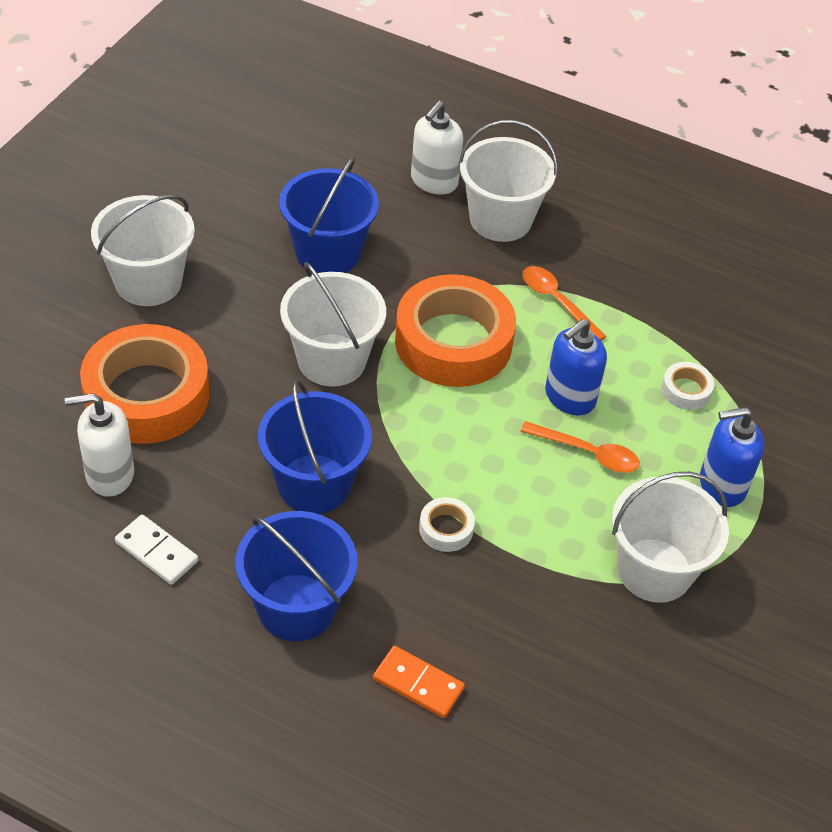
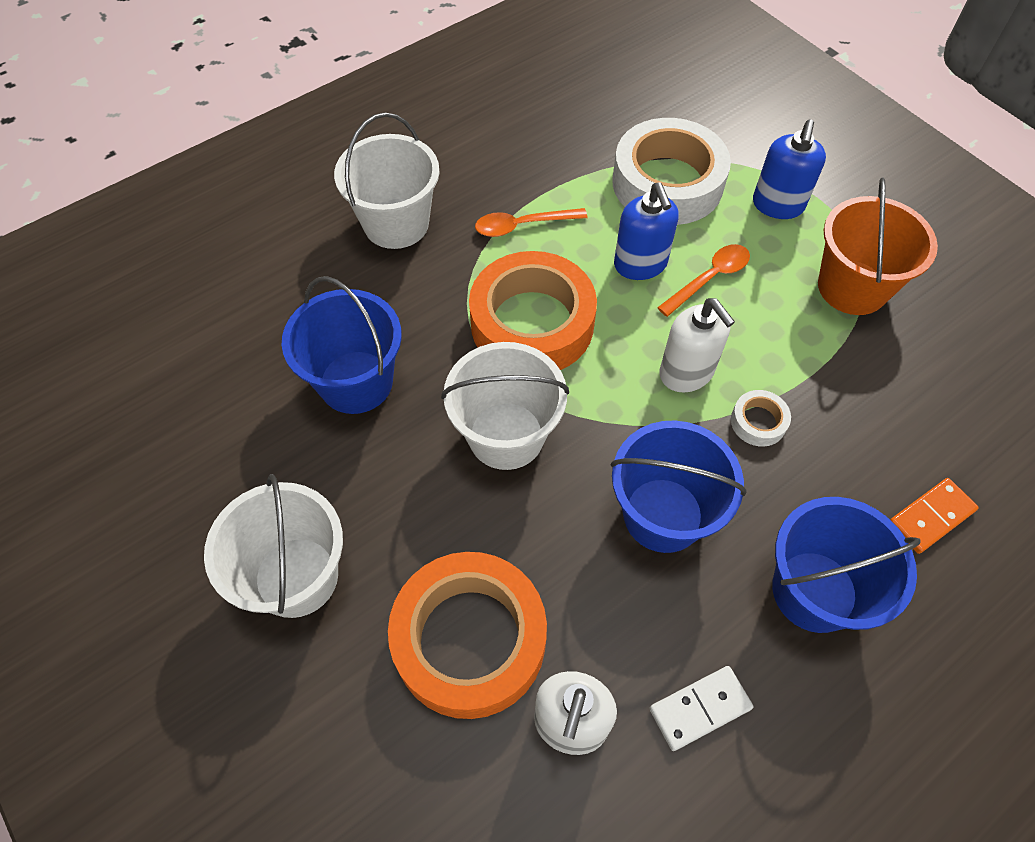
camera: 60 degrees left, 10 degrees up
(434, 181) = (312, 254): white soap dispenser -> white soap dispenser (686, 373)
(654, 570) = (852, 287): white bucket -> orange bucket
(686, 390) = (667, 183): white tape -> white tape, size x2.40

